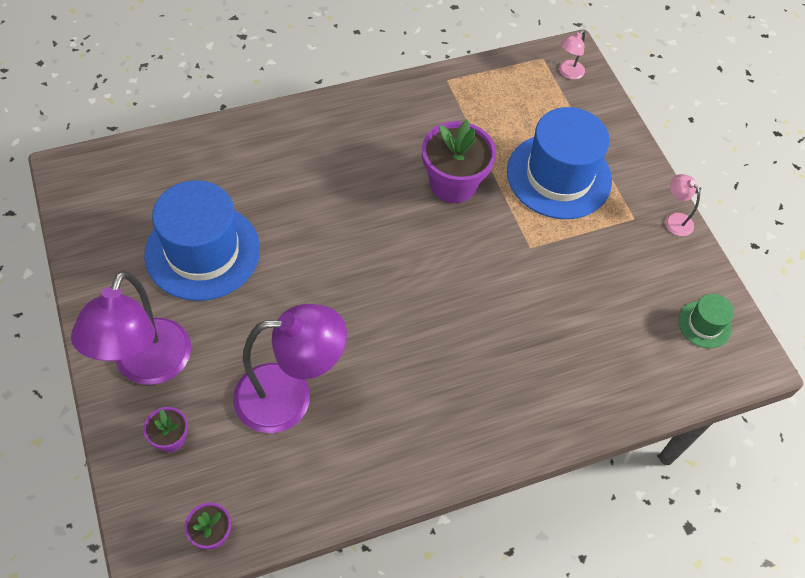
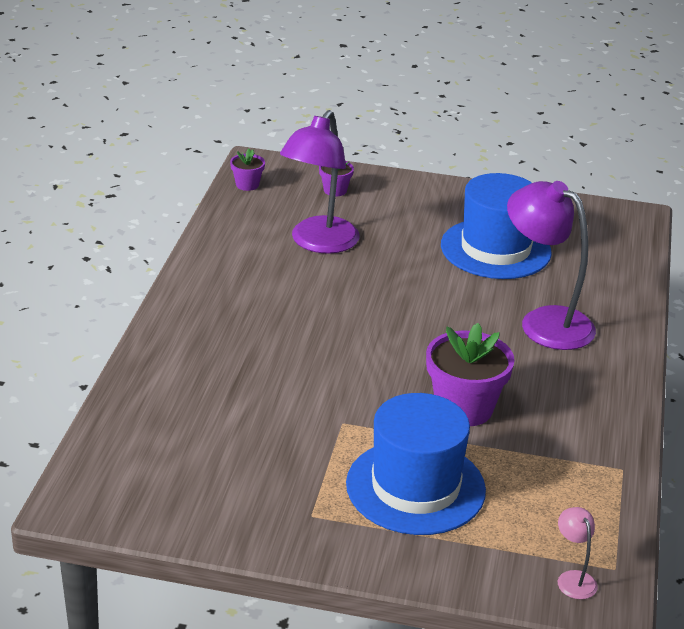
camera: 125 degrees right, 25 degrees down
(147, 366) = (405, 198): purple lamp -> purple lamp (544, 322)
(674, 220) = (281, 547): pink lamp -> none
(704, 324) = (143, 494): green hat -> none

